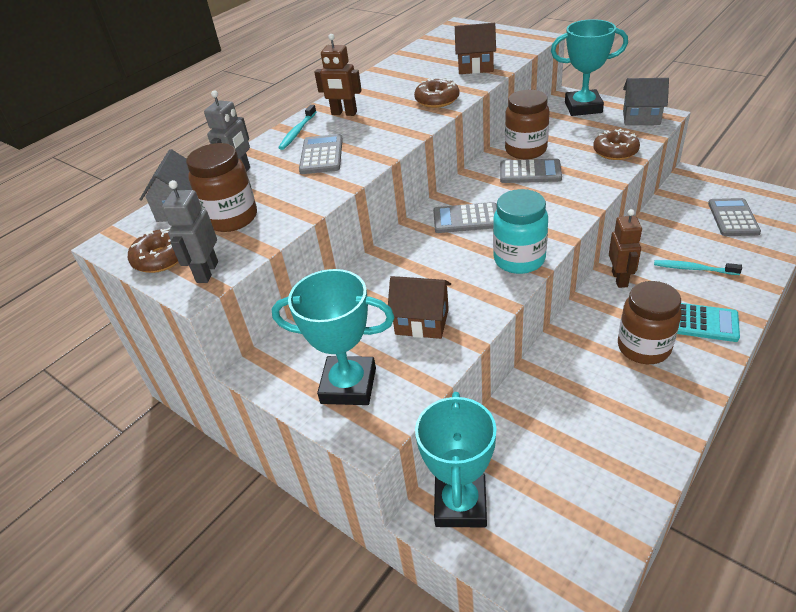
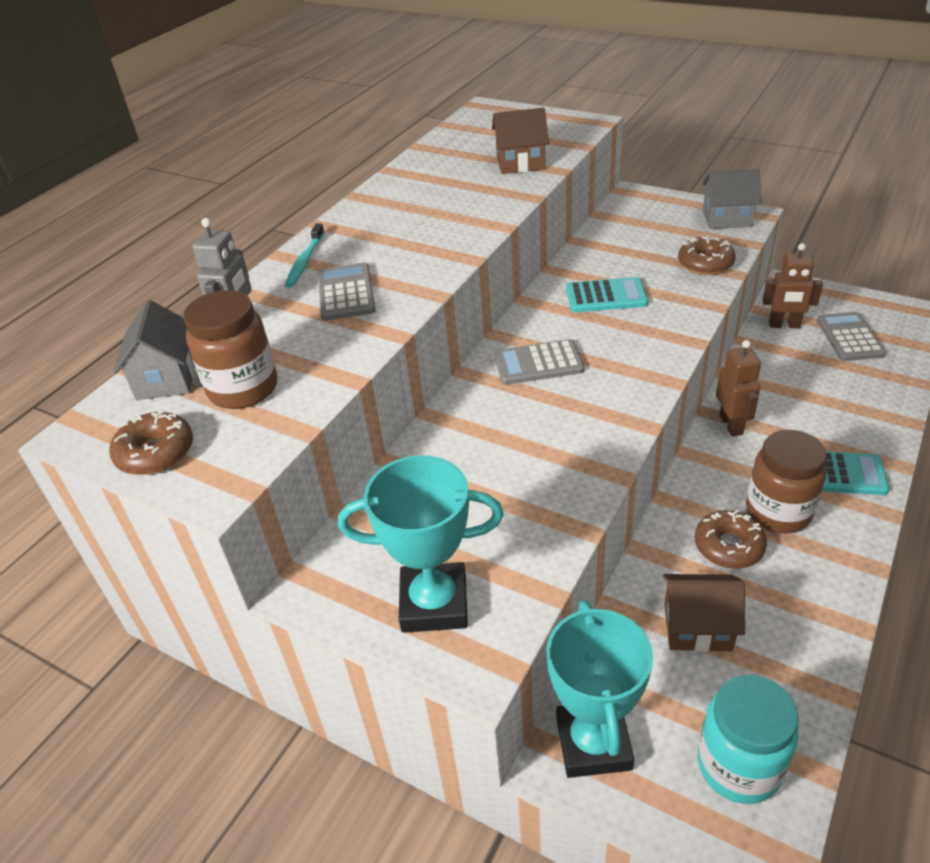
camera: 10 degrees left, 0 degrees up
(207, 272) = (226, 468): grey robot -> none
(344, 113) = (362, 233): brown robot -> brown robot (784, 325)
(422, 322) = (512, 507): brown house -> brown house (697, 627)
(437, 100) = (482, 210): brown donut -> brown donut (728, 546)
(519, 260) = (618, 414): turquoise jar -> turquoise jar (738, 766)
(525, 150) = (594, 267): brown jar -> none
(530, 172) = (606, 296): grey calculator -> turquoise calculator
(583, 107) = (653, 208): turquoise trophy -> none
(693, 269) = (816, 405): turquoise toothbrush -> none

